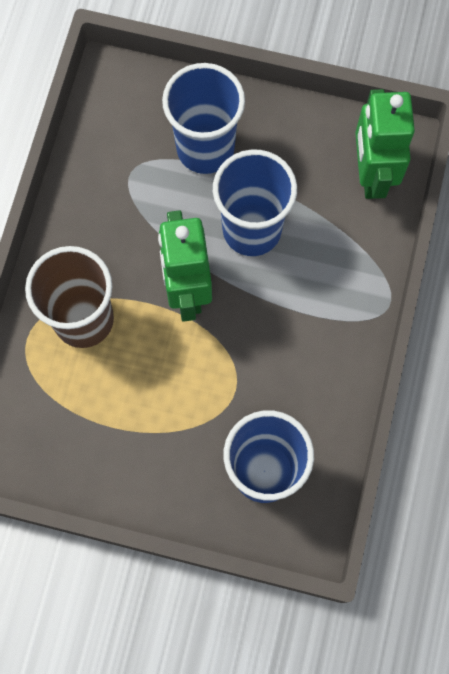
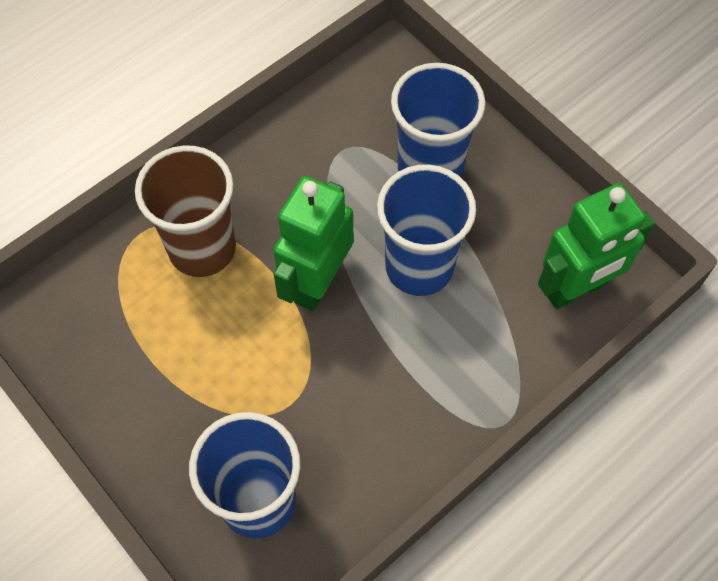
camera: 35 degrees right, 10 degrees down
(371, 174) = (576, 289): green robot -> green robot turned 150 degrees counterclockwise

